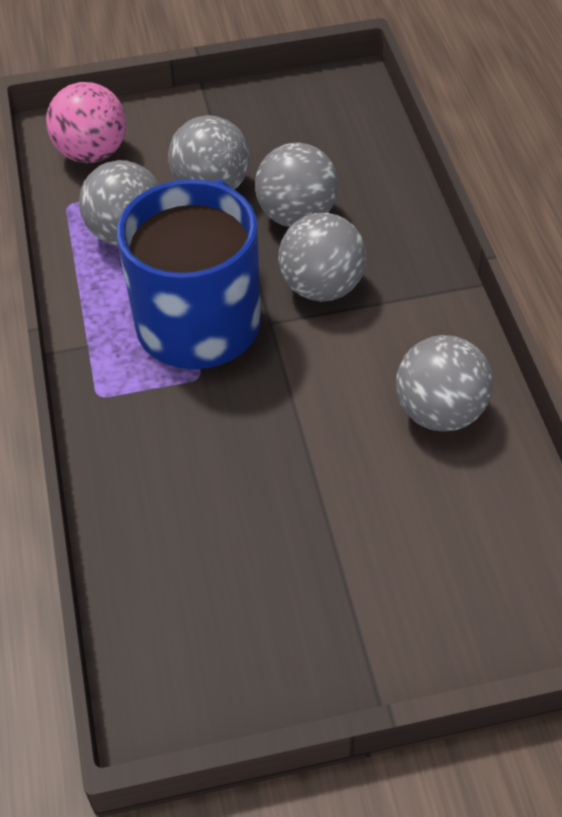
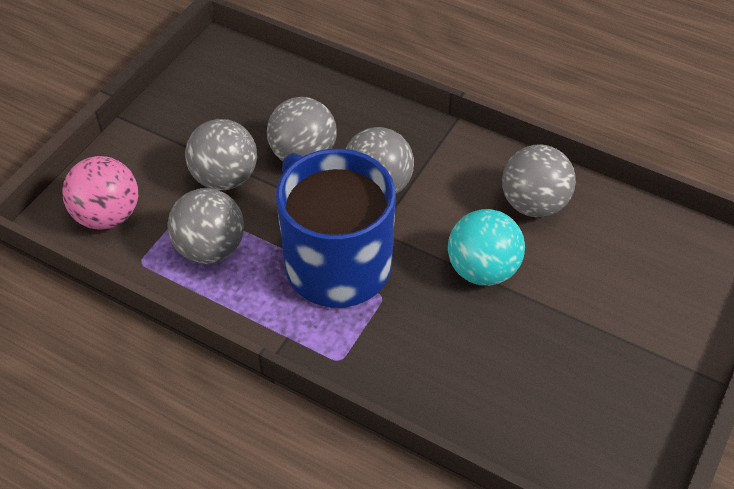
camera: 50 degrees left, 0 degrees up
(310, 427) = (482, 270): none -> turquoise ball

